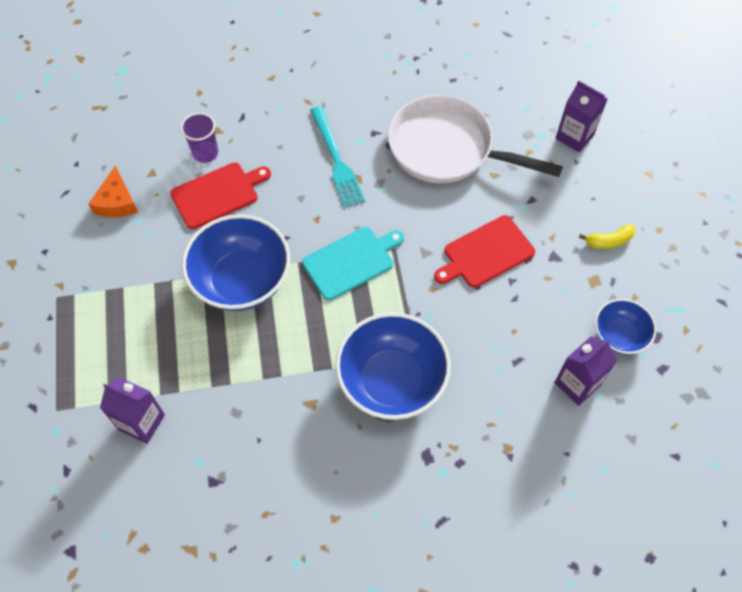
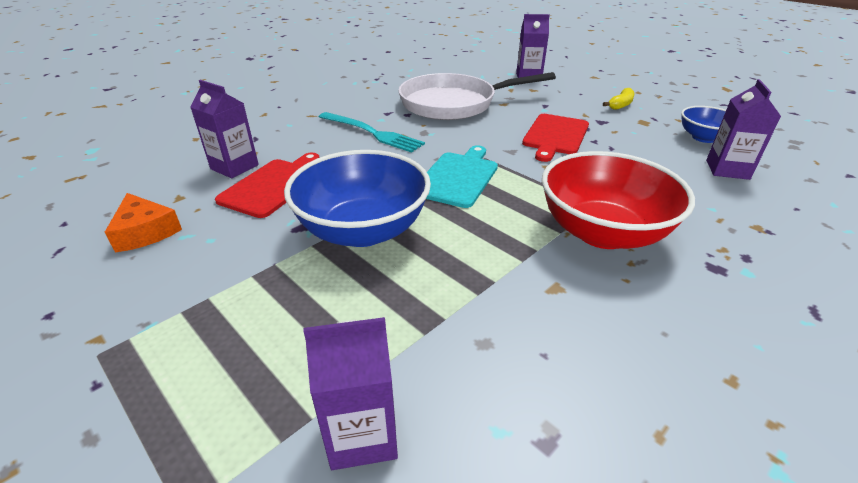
camera: 35 degrees left, 25 degrees down
(205, 153) = (234, 167): purple cup -> purple carton
(392, 381) = (602, 232): blue bowl -> red bowl

